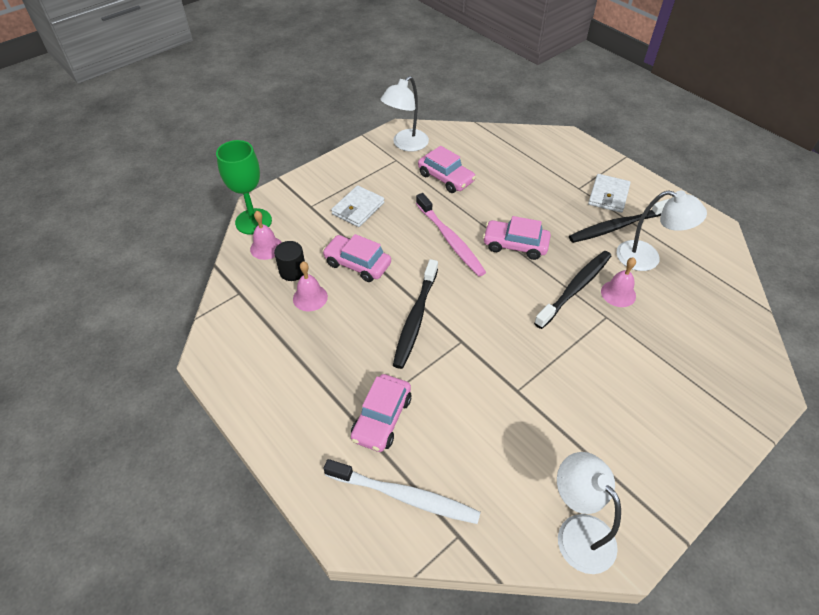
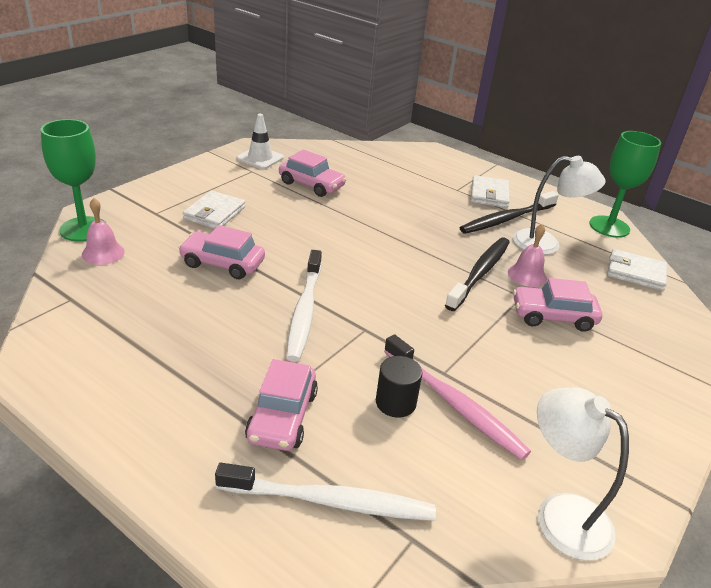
camera: 15 degrees left, 15 degrees down
(292, 271) = (140, 274): black cylinder -> black cylinder (395, 403)
(310, 297) = (167, 298): pink bell -> none
(405, 144) = (260, 158): white lamp -> white traffic cone
(415, 318) = (304, 311): black toothbrush -> white toothbrush
(450, 240) = (329, 237): pink toothbrush -> pink toothbrush (454, 404)
(515, 245) = (403, 238): pink car -> pink car (553, 316)
(717, 240) = (609, 227): none -> green goblet
(724, 297) = (635, 273): none -> white wallet

